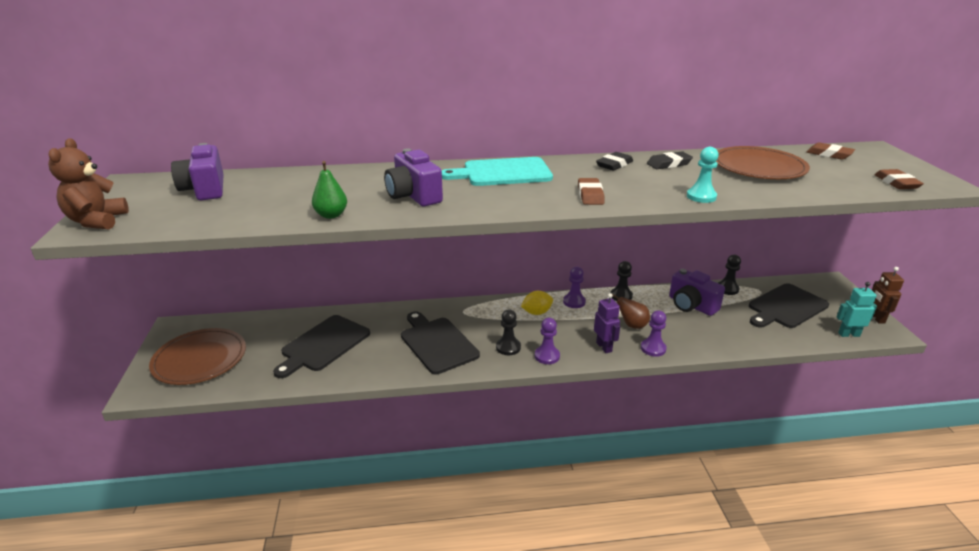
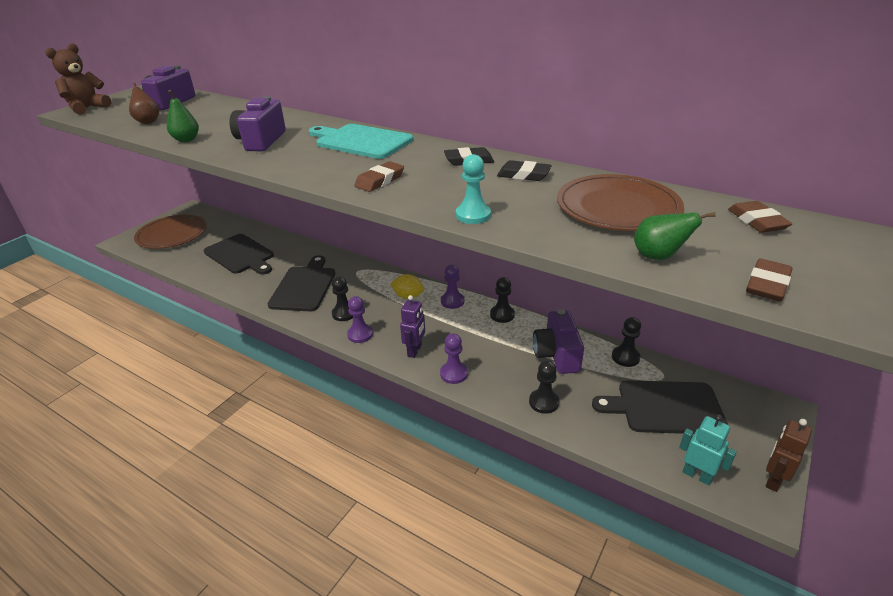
camera: 40 degrees right, 5 degrees up
(323, 345) = (240, 255): black cutting board -> black cutting board turned 120 degrees counterclockwise
(632, 325) = (469, 345): brown pear -> brown pear (148, 122)
(728, 337) = (543, 402): none -> black pawn
(833, 186) = (658, 256): none -> green pear

